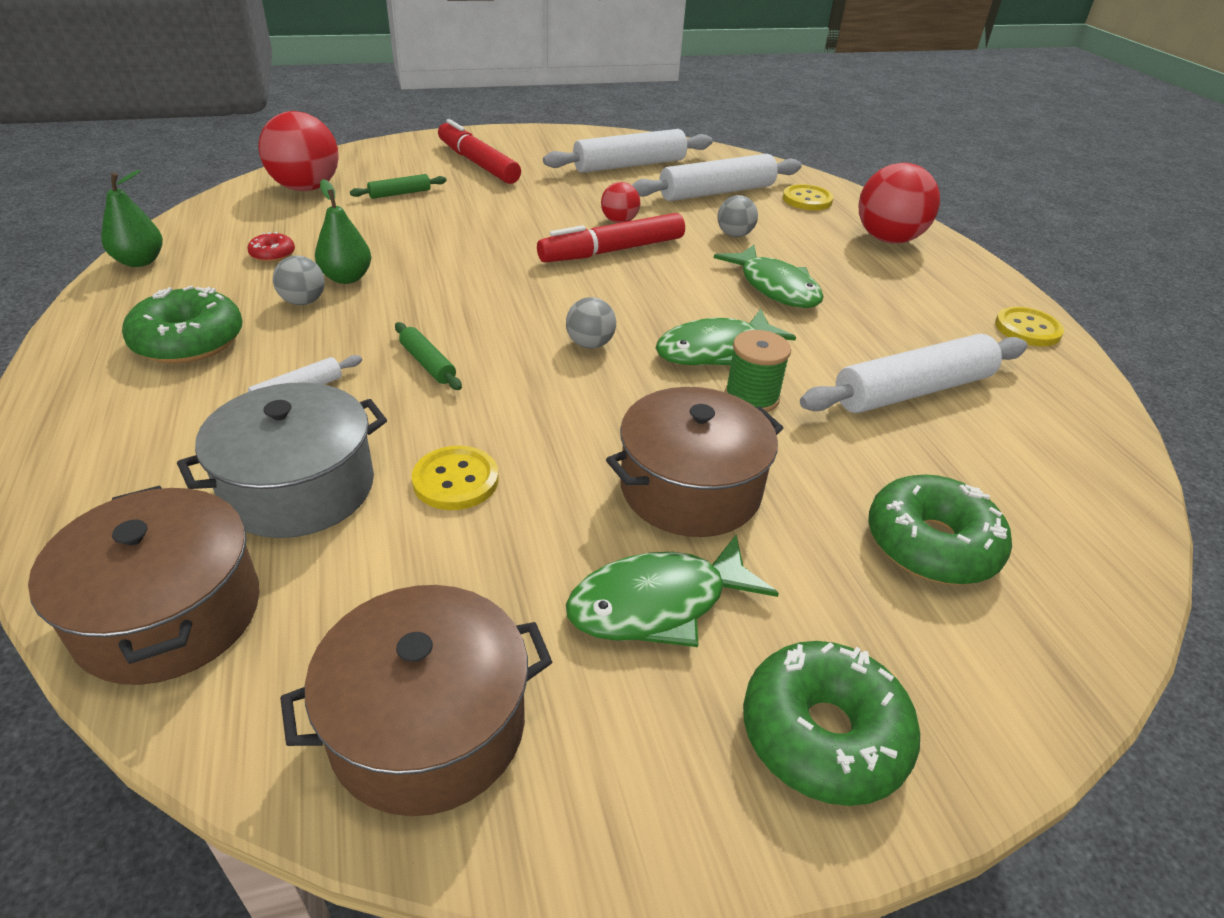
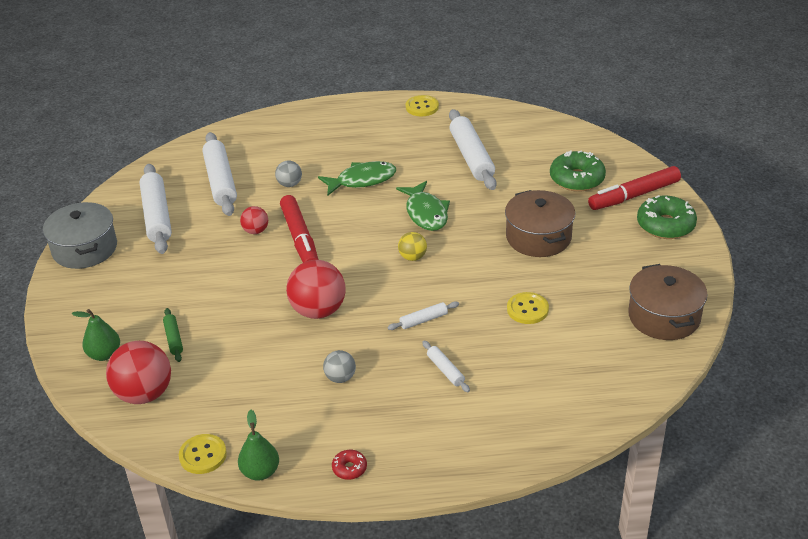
camera: 75 degrees left, 0 degrees up
(169, 614) = (610, 394): brown pot -> none
(189, 341) = (382, 425): green donut -> none
(273, 254) = (266, 400): red donut -> red donut (349, 468)
(299, 487) = (529, 362): grey pot -> grey pot (84, 249)
(347, 278) = (311, 359): green pear -> green pear (104, 354)
(428, 363) = (423, 320): green rolling pin -> white rolling pin
(478, 163) = (125, 296): red marker -> red marker (634, 195)
(590, 344) = (412, 257): grey ball -> yellow ball
(658, 604) = (607, 255): green fish -> none
(751, 397) = (471, 208): green spool -> none
(807, 200) = (245, 145): yellow button -> yellow button (203, 455)
(888, 239) = (311, 126): red ball -> red ball (318, 310)

